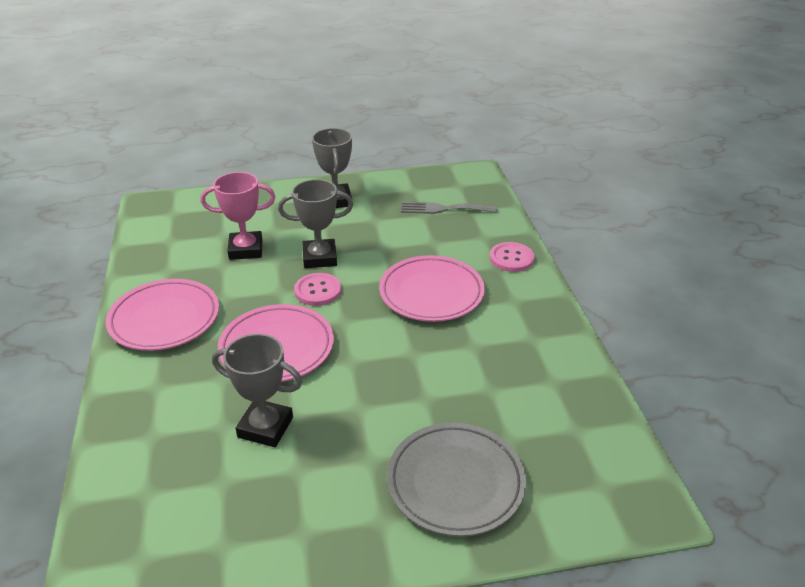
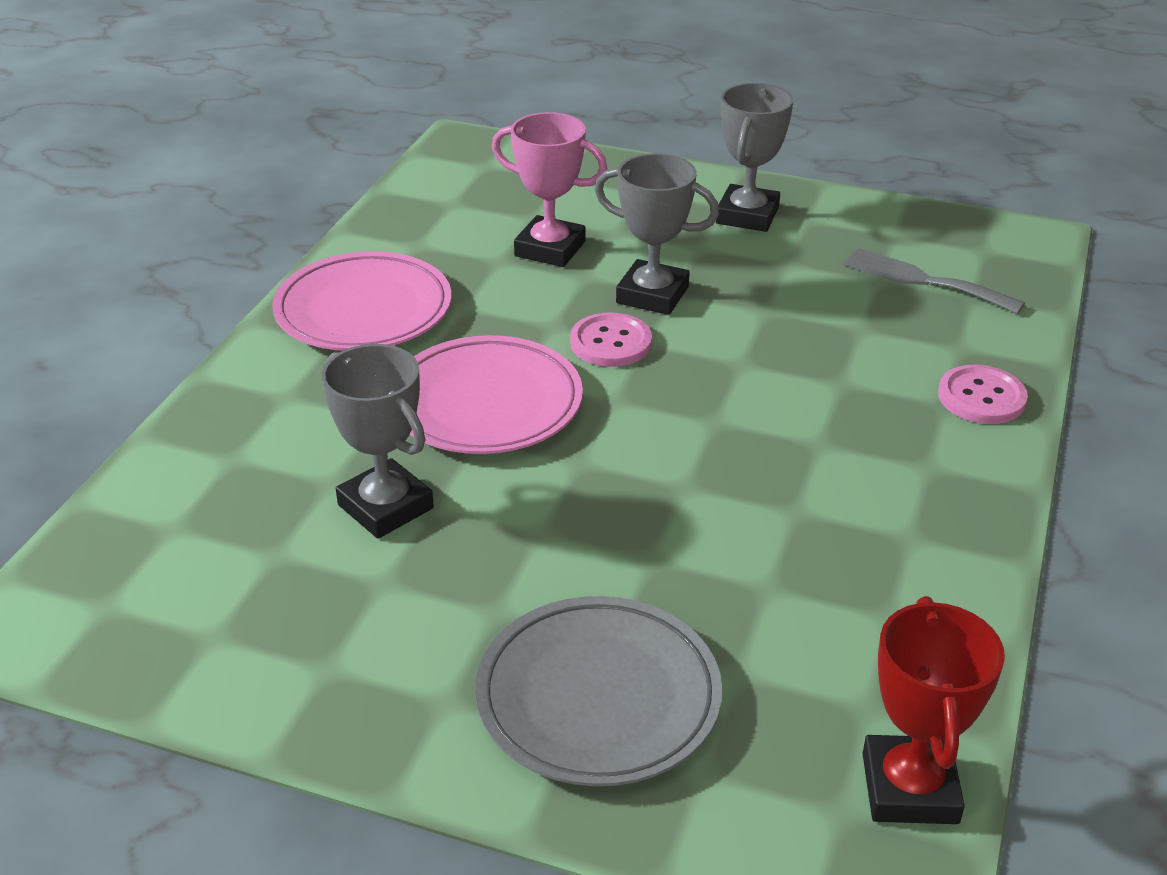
camera: 30 degrees right, 0 degrees up
(431, 293) = (791, 406): pink plate -> none
(622, 460) = (909, 788): none -> red trophy

